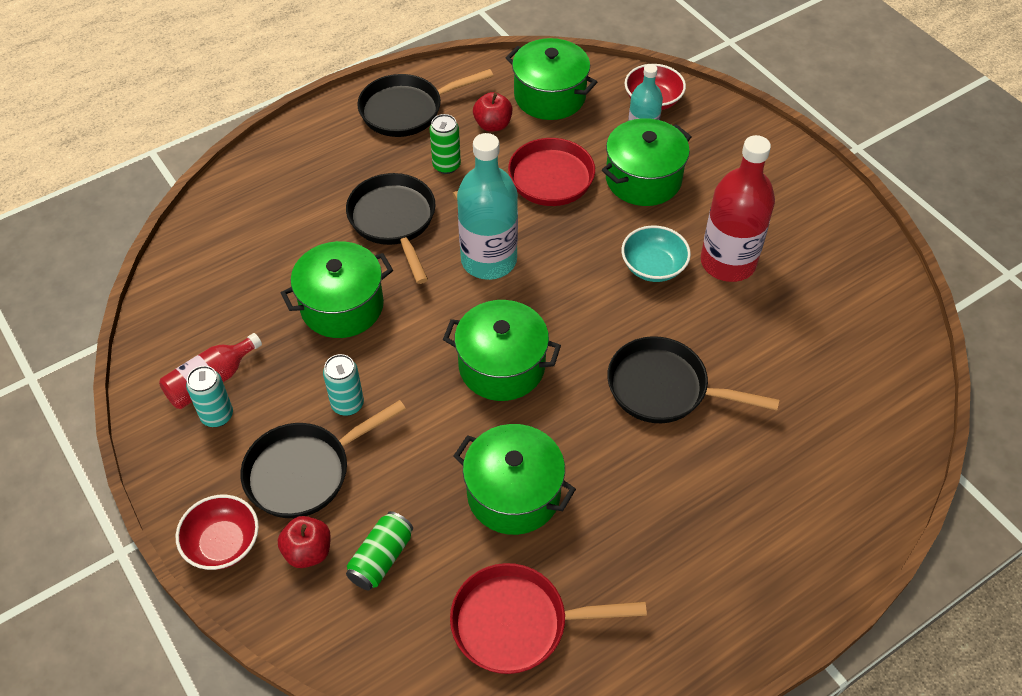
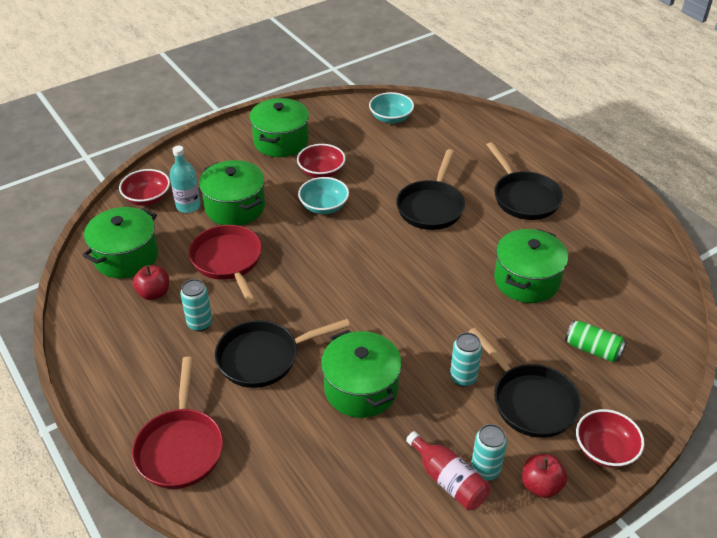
camera: 90 degrees left, 10 degrees down
(308, 551) = (598, 393): red apple -> red apple (541, 485)
(407, 110) = (119, 354): black pan -> black pan (524, 197)
(446, 165) = (200, 323): green can -> turquoise can
(489, 260) = (313, 294): turquoise bottle -> none
(501, 366) = (418, 286): green pot -> green pot (281, 141)
(517, 623) = (621, 278): red pan -> red pan (180, 447)
(728, 262) = (321, 171): red bottle -> red bowl
(878, 345) = (391, 118): none -> turquoise bowl

